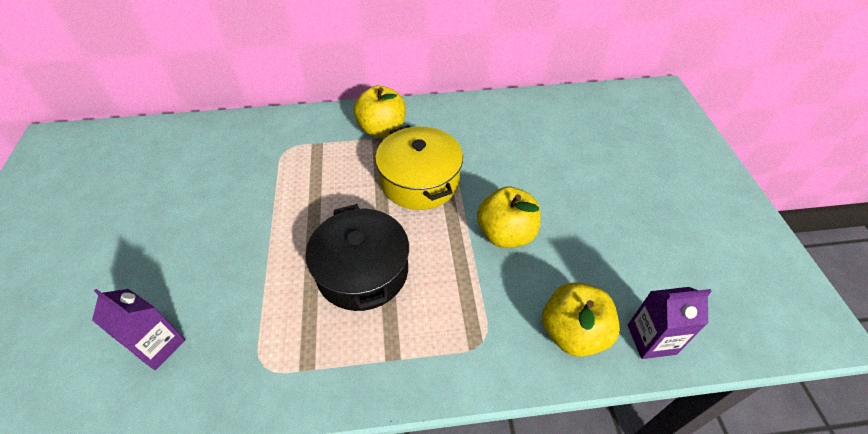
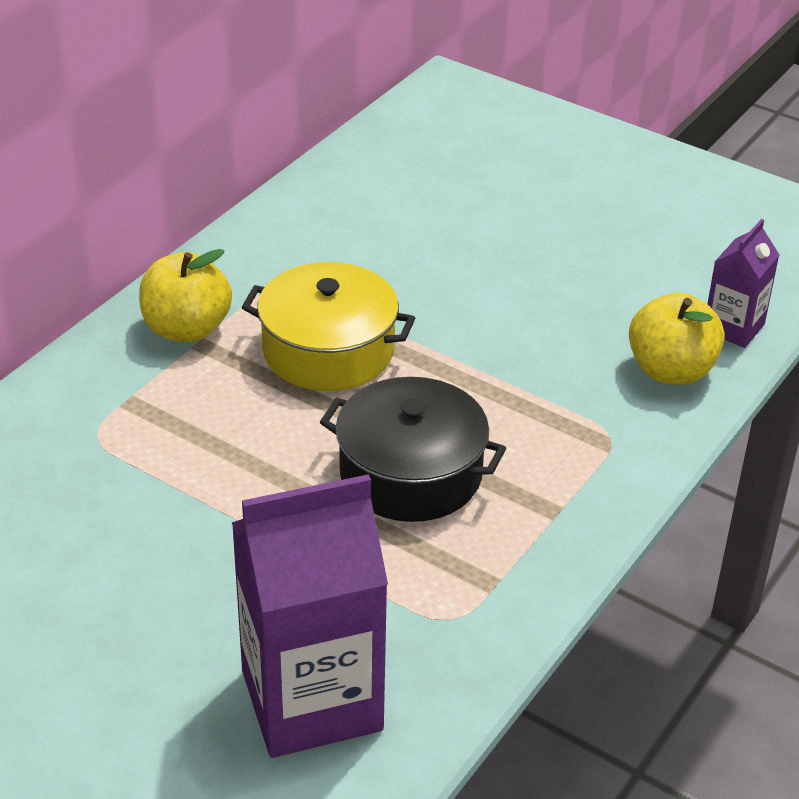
camera: 50 degrees left, 10 degrees down
(158, 346) = (311, 700): purple carton -> purple carton, size x1.94
(506, 234) = (498, 335): yellow apple -> none

